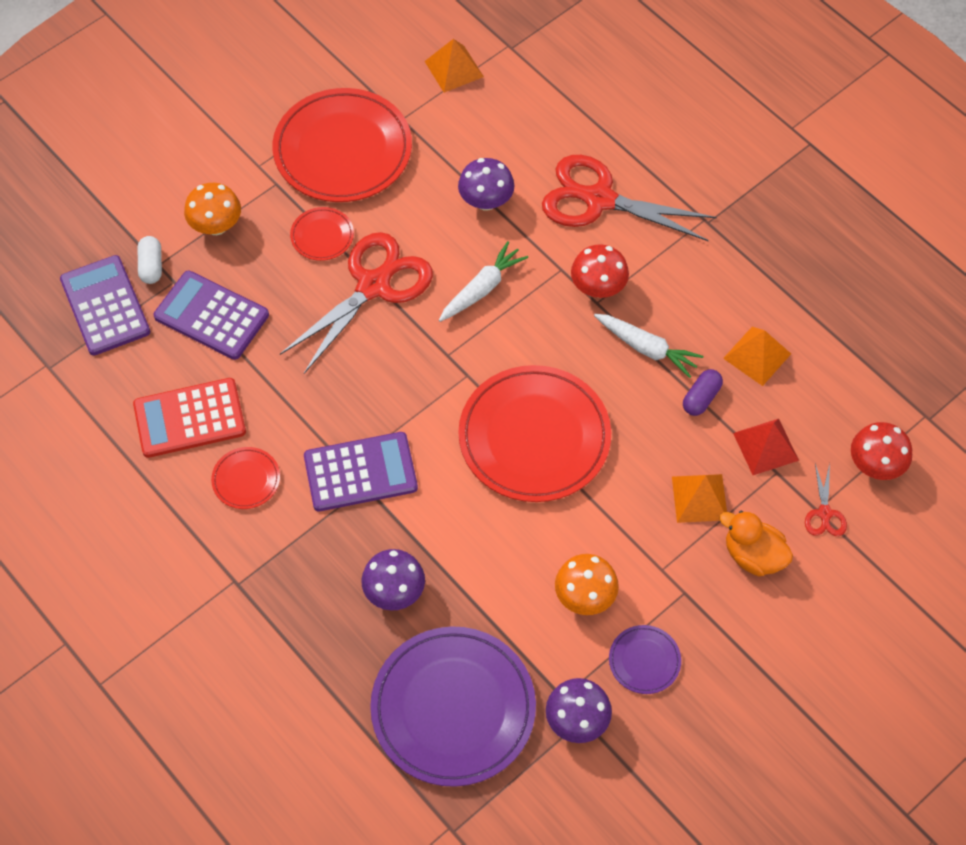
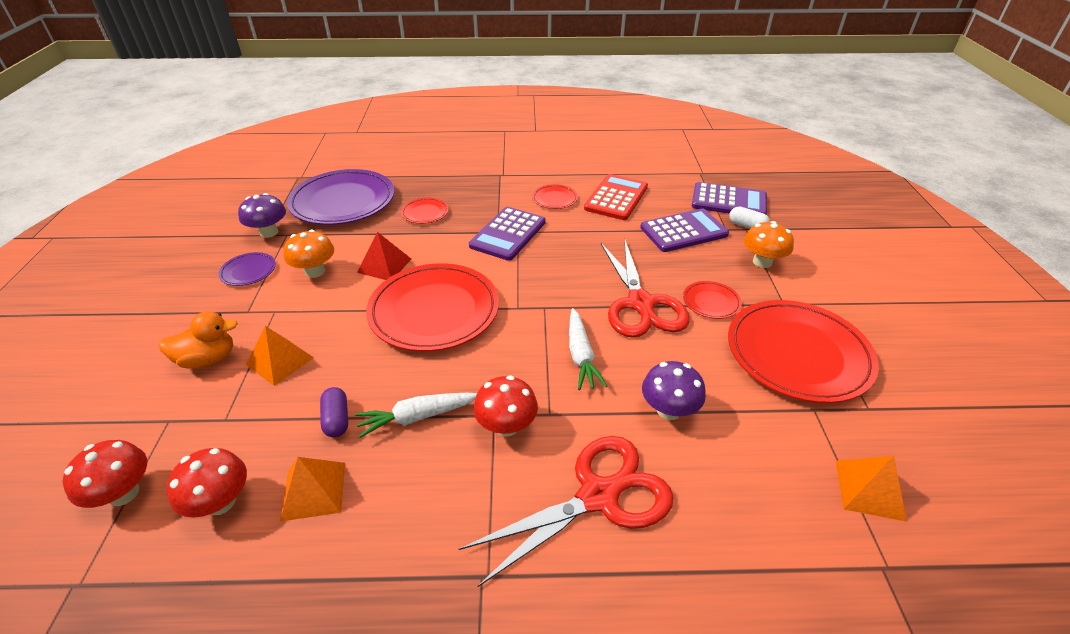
camera: 130 degrees right, 20 degrees down
(394, 592) = (425, 213): purple mushroom -> red plate
(765, 446) = (249, 429): red pyramid -> red pyramid (384, 265)
(818, 400) = (220, 502): none -> red mushroom
(824, 513) = (159, 423): red scissors -> none

